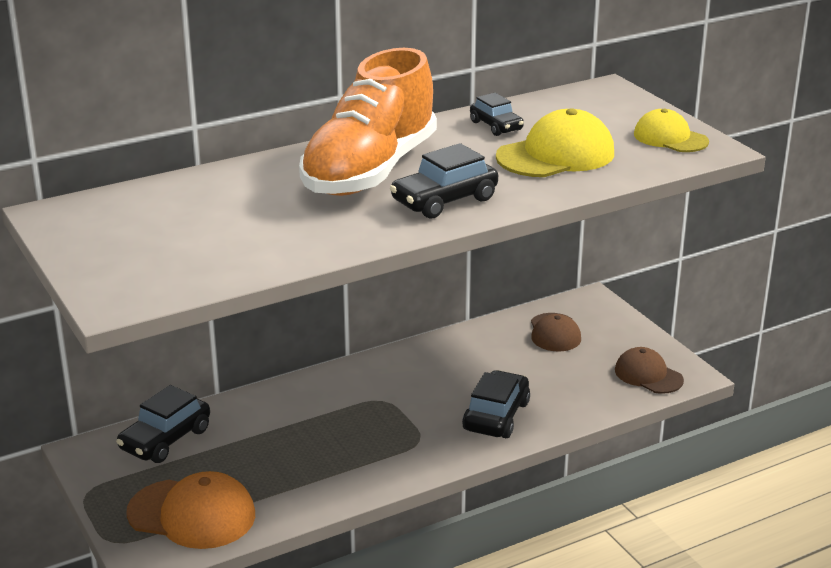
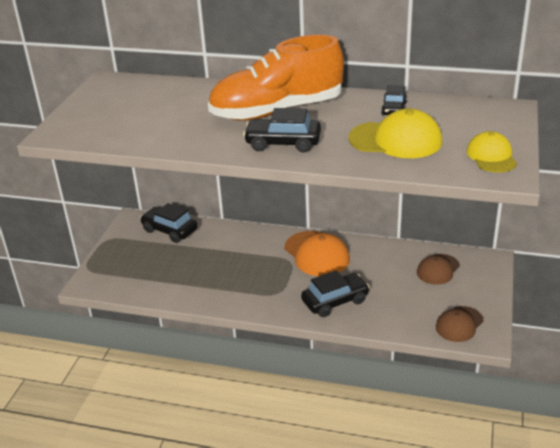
camera: 45 degrees right, 5 degrees up
(165, 439) = (170, 230): black car -> black car turned 45 degrees clockwise
(192, 514) = (131, 273): orange cap -> orange cap (316, 254)
(648, 375) = (459, 324): brown cap -> brown cap turned 135 degrees counterclockwise

